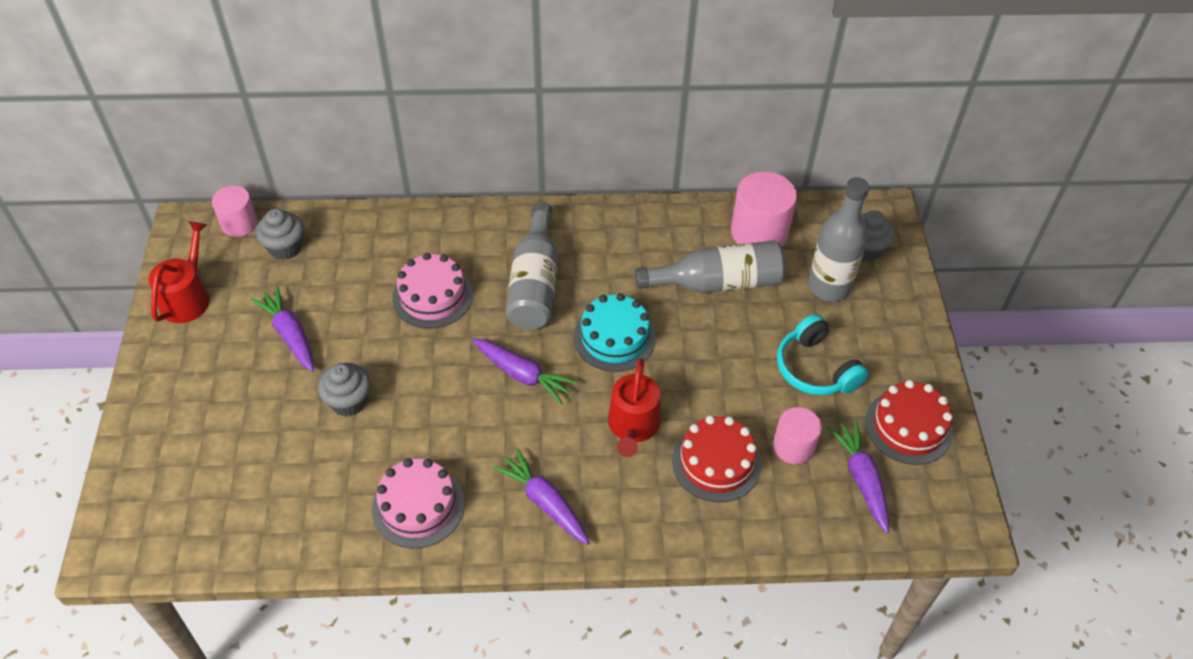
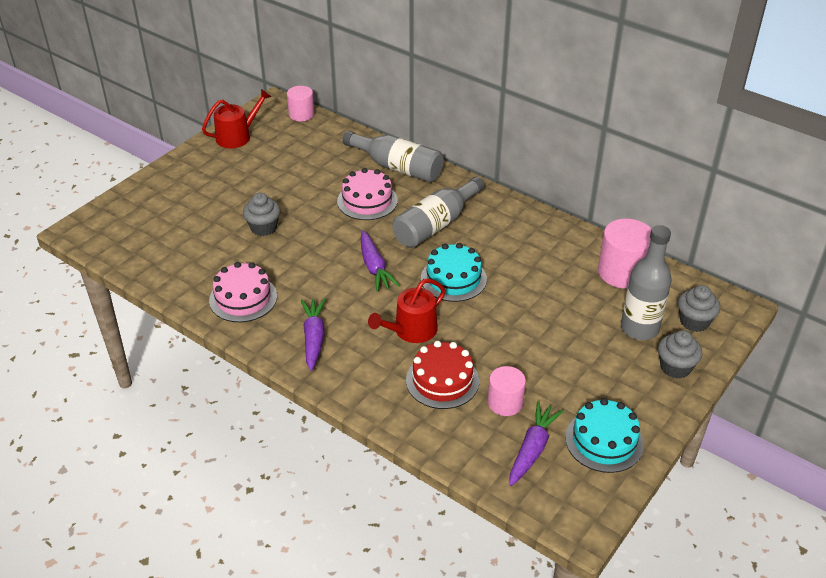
camera: 40 degrees right, 10 degrees down
(285, 248) = (312, 137): grey cupcake -> grey cupcake (675, 367)
(290, 335) = (269, 180): purple carrot -> none
(717, 283) = (558, 285): grey bottle -> grey bottle (397, 167)
(815, 369) = (572, 369): turquoise headphones -> none
(908, 427) = (604, 441): red cake -> turquoise cake

